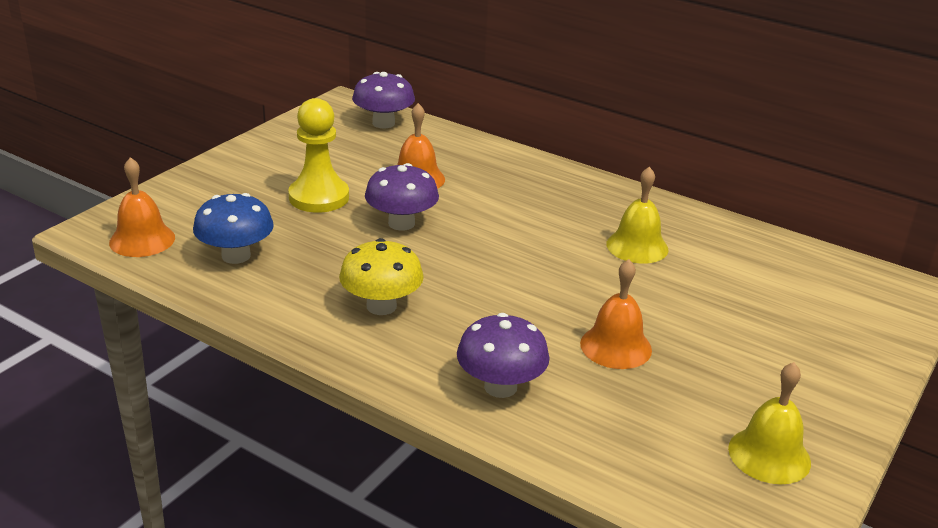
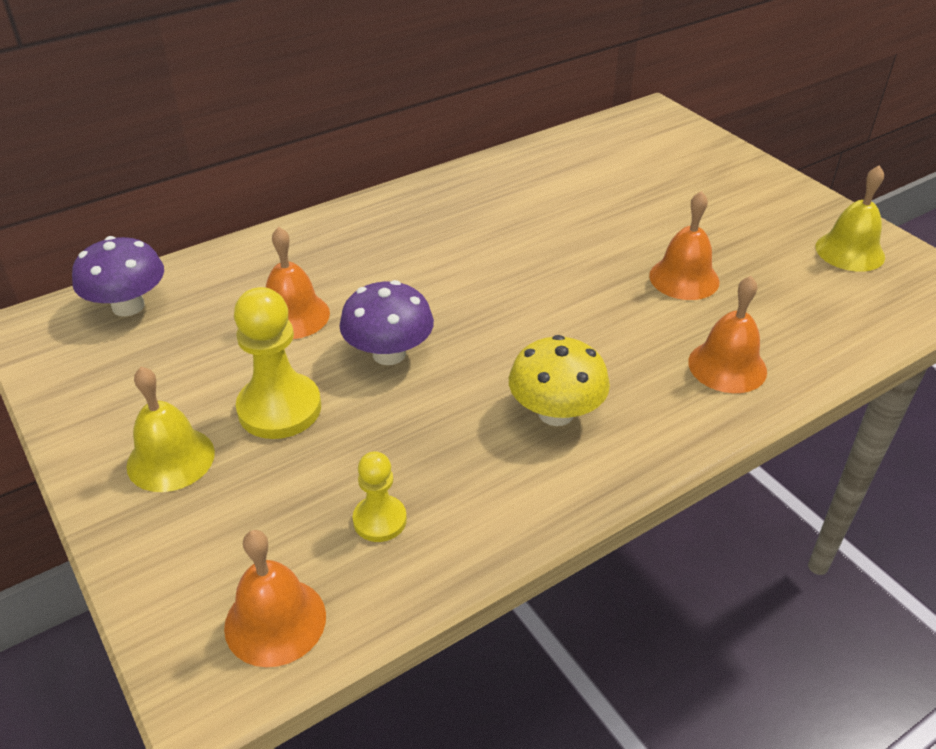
camera: 65 degrees left, 10 degrees up
(236, 256) = (379, 520): blue mushroom -> yellow pawn
(500, 387) = (727, 366): purple mushroom -> orange bell
(637, 246) = (525, 214): yellow bell -> yellow bell (170, 459)

